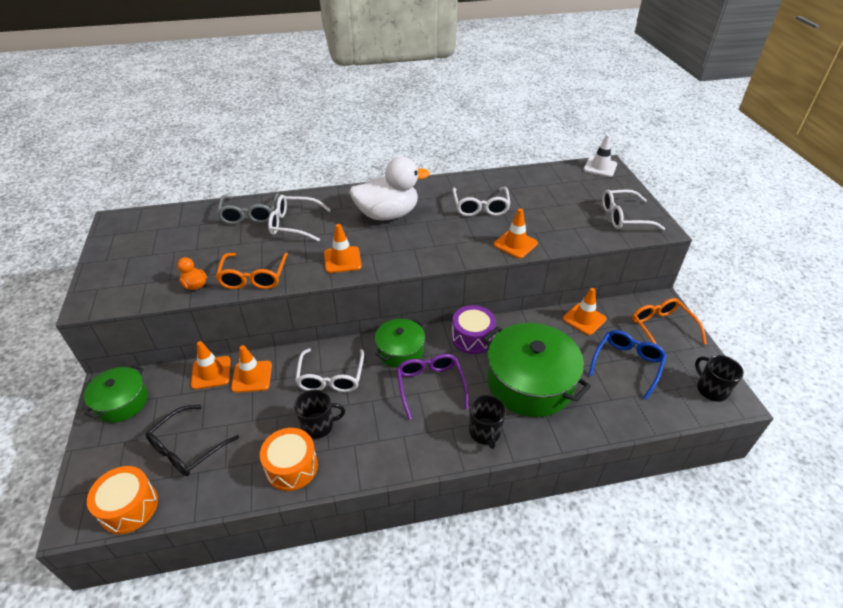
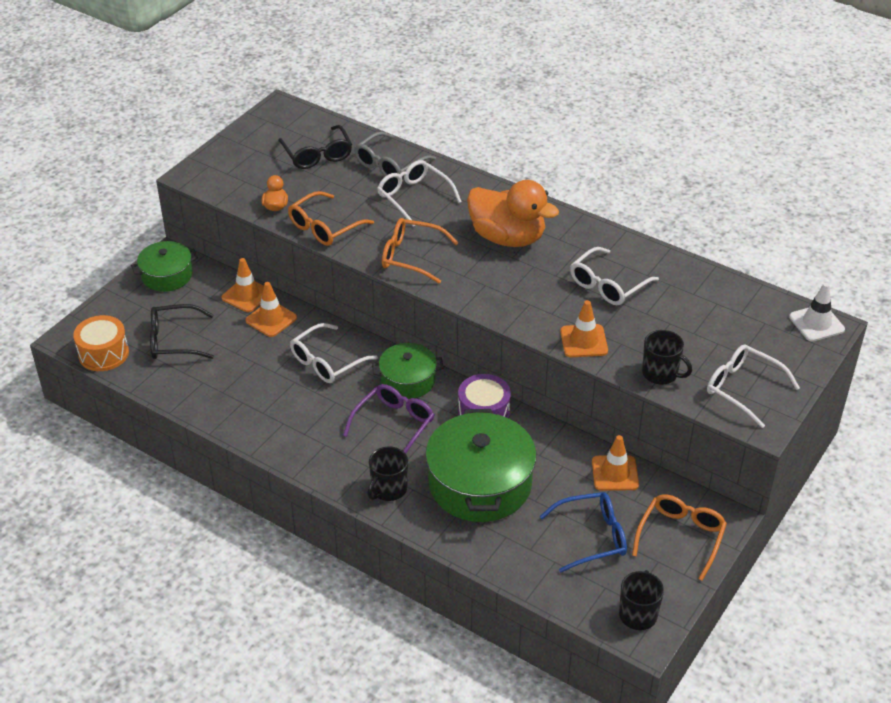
camera: 45 degrees right, 0 degrees up
(186, 235) = (317, 155): none -> black glasses
(292, 467) = (224, 405): orange drum -> none
(318, 425) = (275, 391): black mug -> black mug (660, 373)
(342, 260) = (411, 256): orange traffic cone -> orange glasses
(387, 214) = (507, 238): white duck -> orange duck

